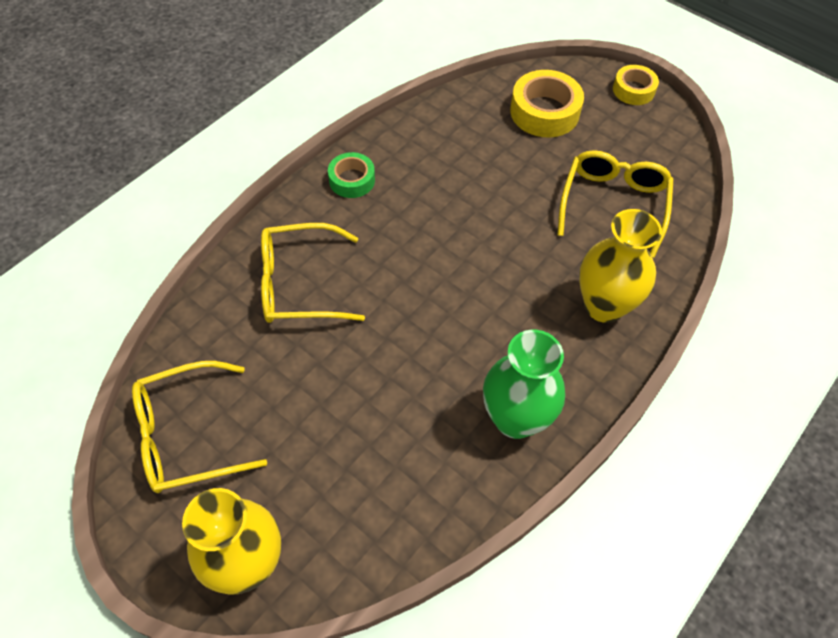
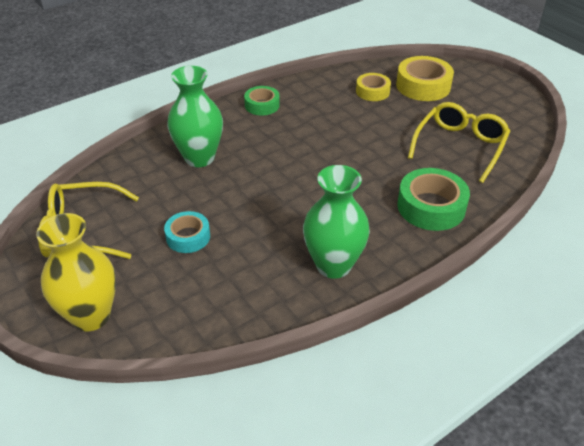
camera: 15 degrees right, 15 degrees down
(299, 284) = (199, 158): yellow glasses -> green vase
(327, 414) = (188, 237): none -> turquoise tape
(604, 306) = (431, 207): yellow vase -> green tape
(633, 90) = (499, 82): yellow tape -> yellow tape (372, 91)

